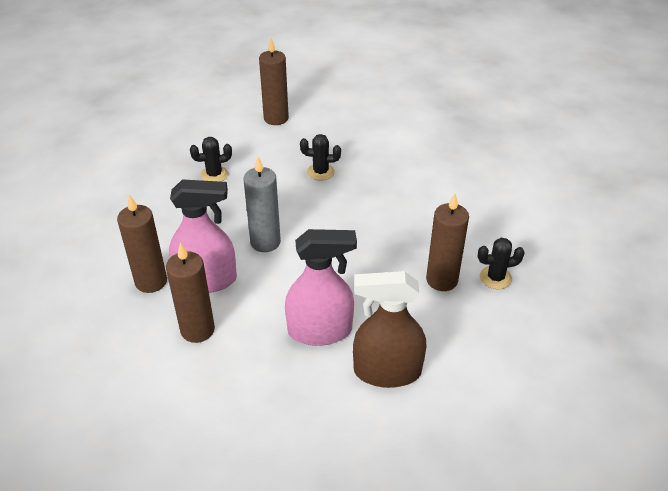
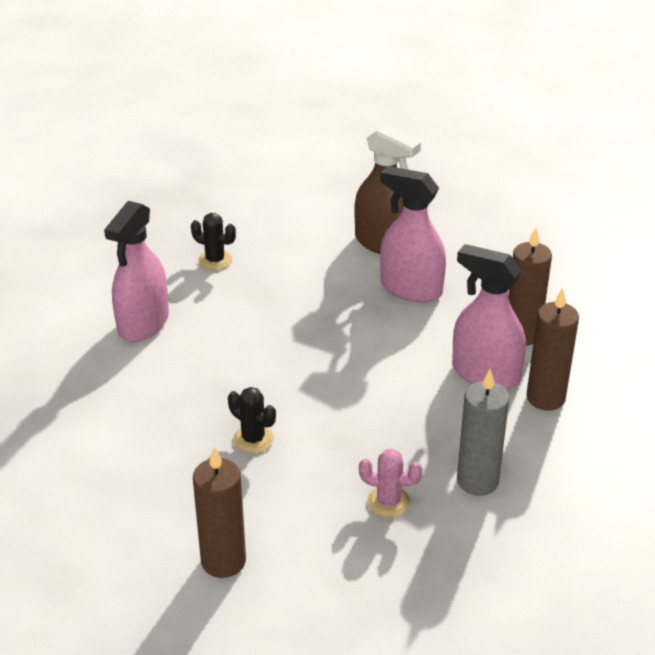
camera: 145 degrees left, 5 degrees down
(214, 174) = (388, 502): black cactus -> pink cactus
(265, 242) = (395, 384): grey candle -> grey candle (477, 481)
(442, 280) = (262, 278): brown candle -> none
(472, 205) = (143, 323): none -> pink spray bottle

